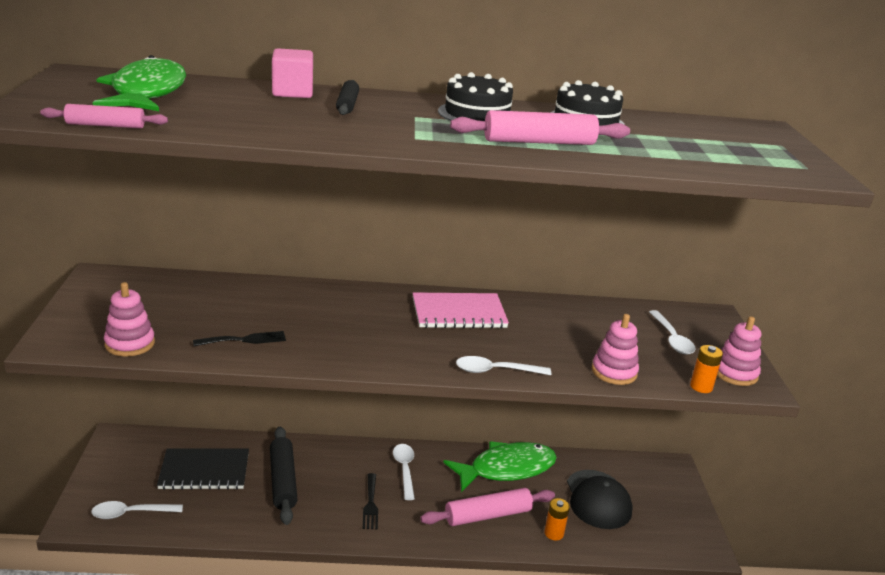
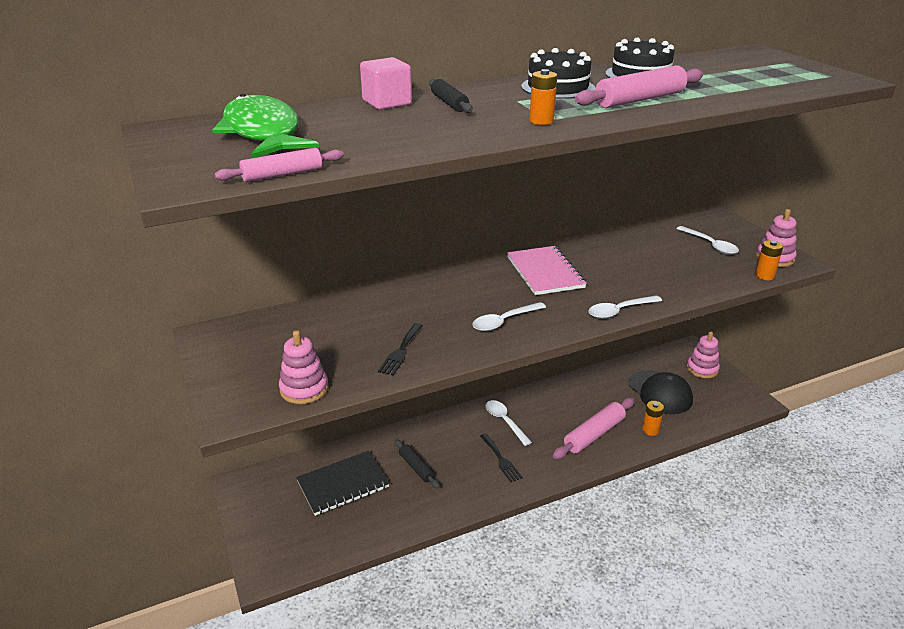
camera: 20 degrees left, 5 degrees up
(131, 513) = (308, 546): white spoon -> white spoon (504, 321)
(244, 340) = (400, 351): black fork -> black fork turned 150 degrees clockwise
(283, 481) = (416, 467): black rolling pin -> black rolling pin, size x0.61
(404, 137) = (541, 121): none -> orange battery
(459, 313) = (545, 272): pink notebook -> pink notebook turned 75 degrees counterclockwise
(506, 469) = (579, 392): green fish -> none
(614, 372) = (699, 284): pink stacking toy -> pink stacking toy (702, 369)

